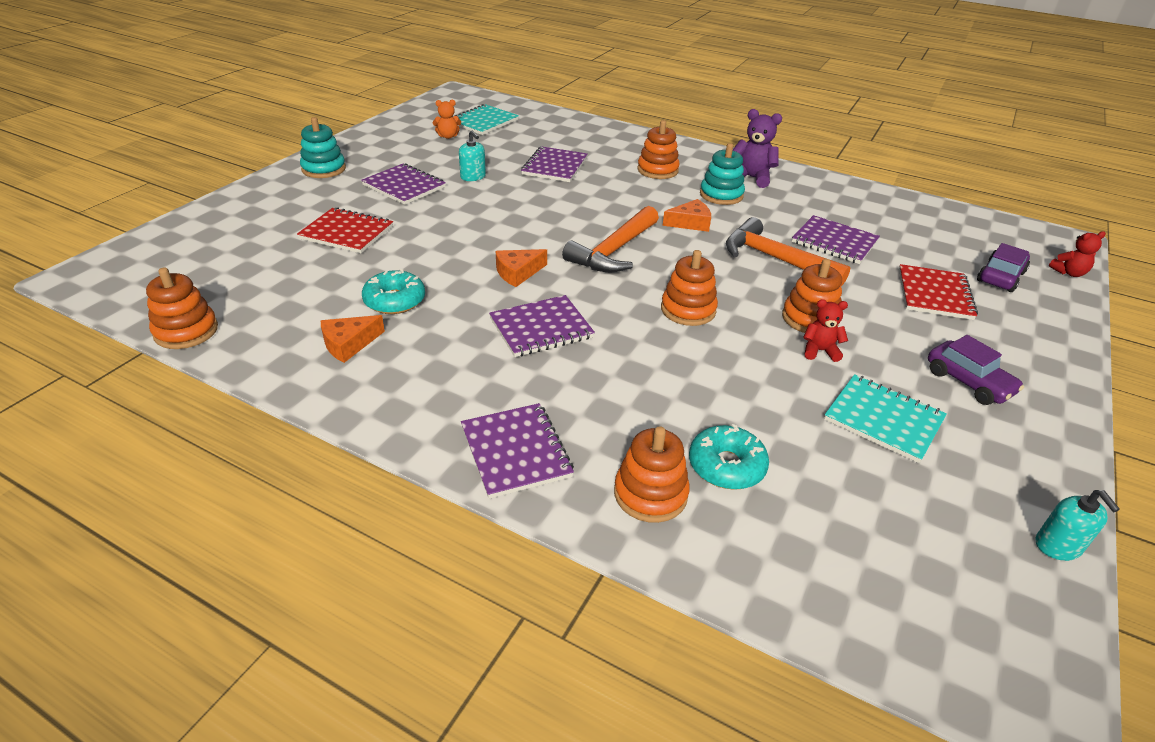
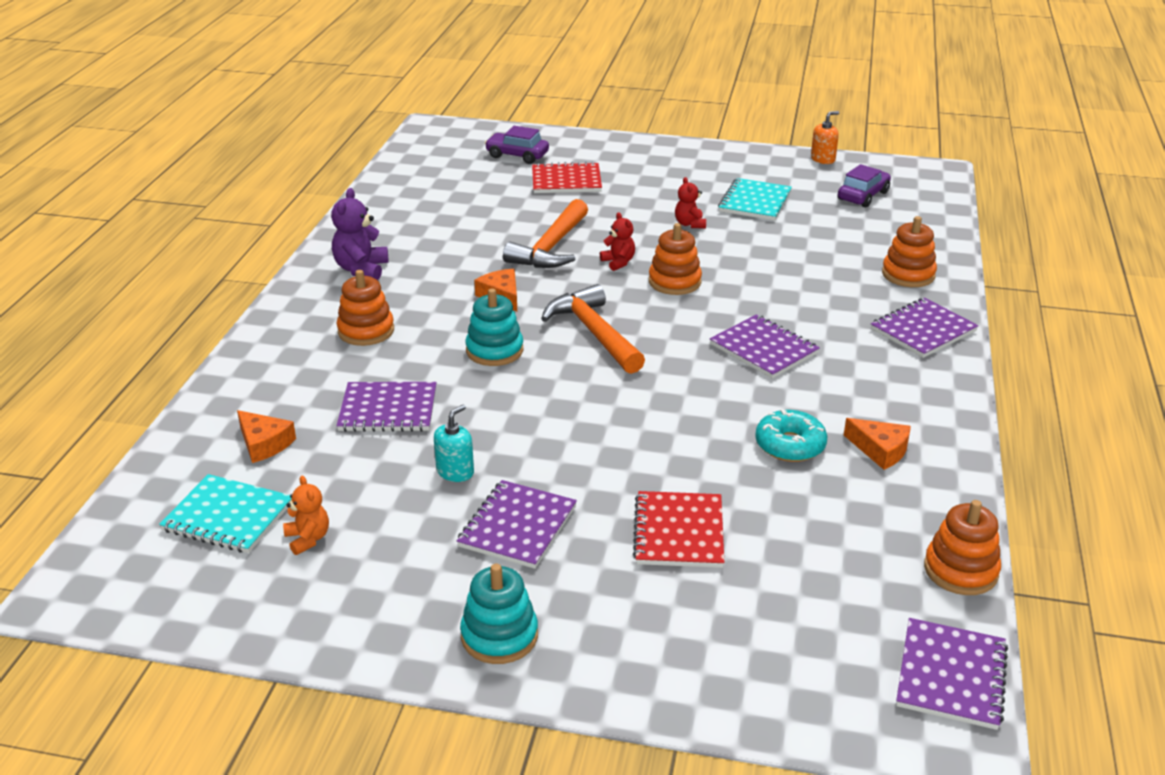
camera: 105 degrees left, 5 degrees down
(518, 272) = (678, 381): orange cheese -> orange cheese (264, 444)
(613, 251) = (594, 332): orange hammer -> orange hammer turned 135 degrees counterclockwise
(721, 195) = (419, 284): turquoise stacking toy -> turquoise stacking toy (494, 350)
(726, 466) = (855, 251): turquoise donut -> none
(809, 318) = (645, 229): orange stacking toy -> none
(834, 242) = (497, 221): purple notebook -> purple notebook (950, 676)
(968, 382) = (684, 174): purple car -> purple car (863, 196)
(1058, 546) = (823, 159): turquoise soap dispenser -> orange soap dispenser
(1068, 273) = (492, 131): red teddy bear -> red teddy bear (618, 262)

